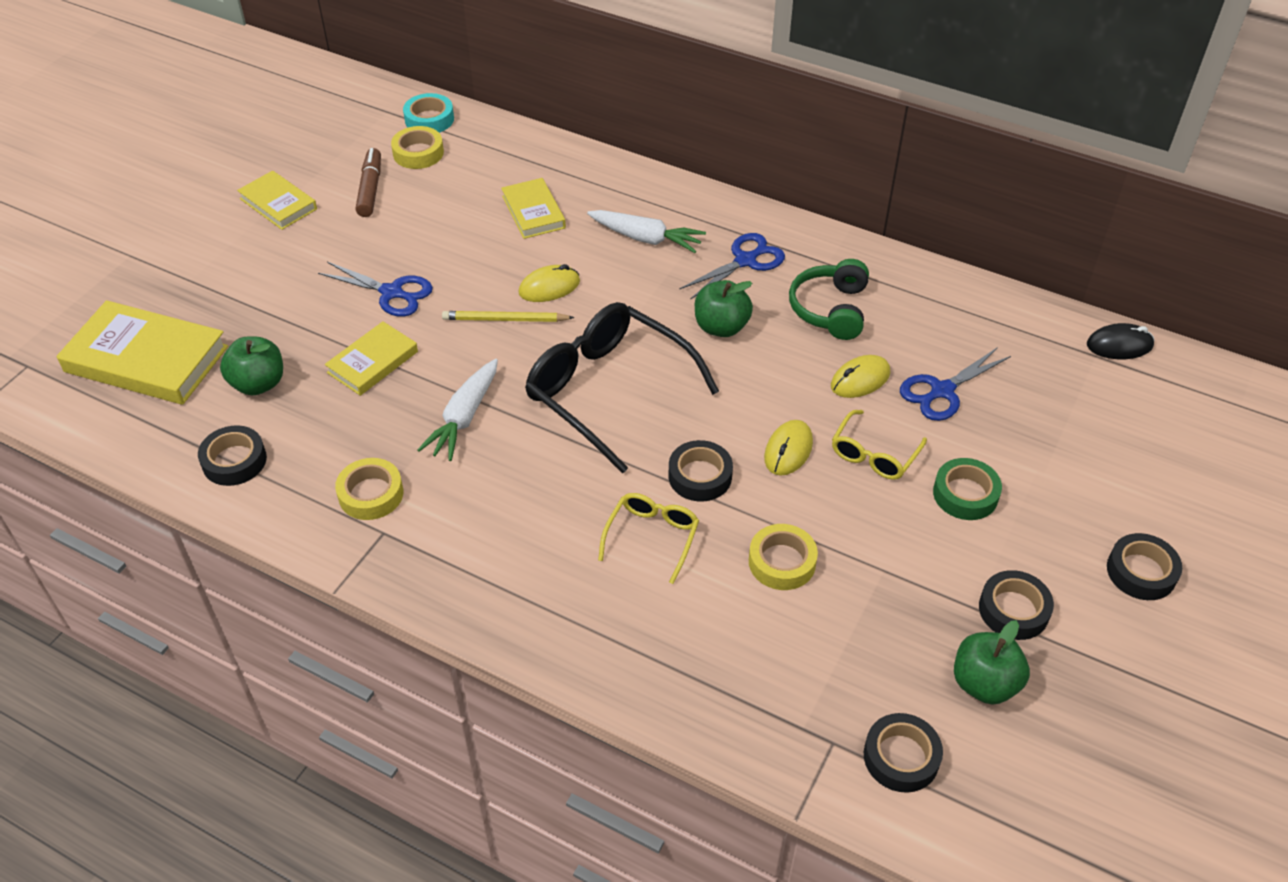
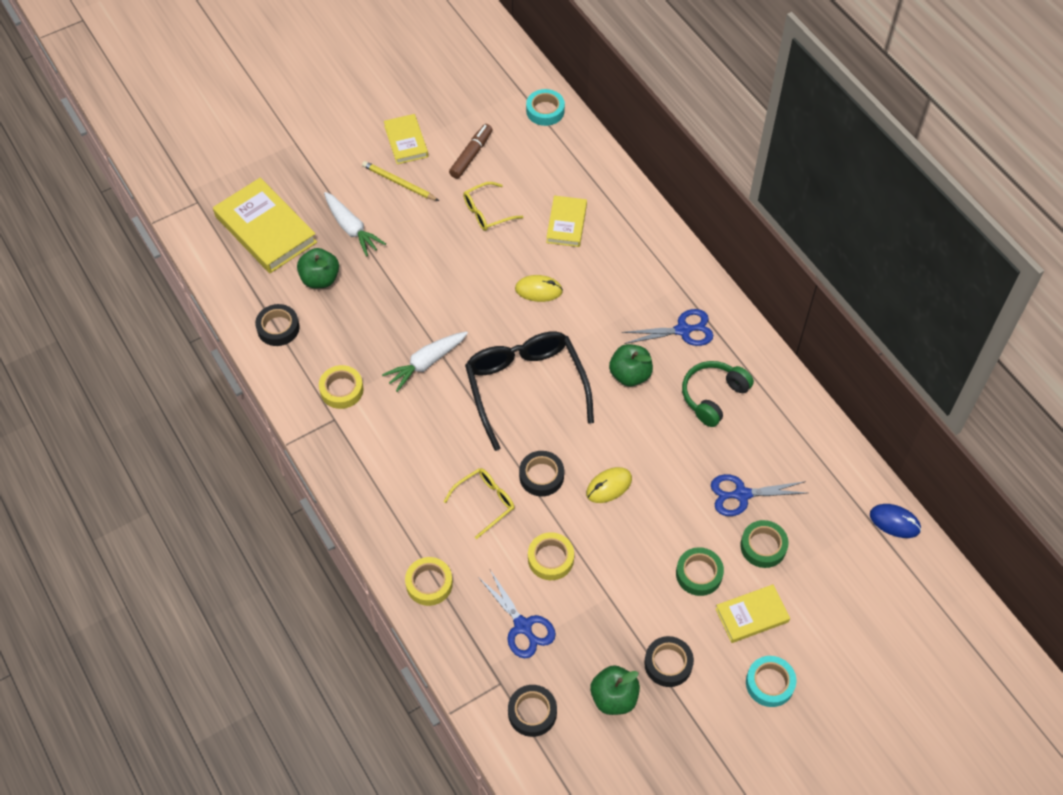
camera: 30 degrees right, 10 degrees up
(372, 362) = (395, 295): yellow book -> yellow book (751, 615)
(392, 293) = (437, 247): blue scissors -> blue scissors (523, 626)
(418, 153) = (520, 138): yellow tape -> yellow tape (429, 583)
(505, 320) = (495, 302): yellow pencil -> yellow pencil (399, 183)
(646, 238) = (628, 280): white carrot -> white carrot (351, 229)
(860, 380) = (693, 459): yellow mouse -> none
(874, 454) = (661, 517): yellow glasses -> yellow glasses (487, 212)
(1009, 432) = (763, 546): none -> green tape
(1119, 345) = (894, 522): black mouse -> blue mouse
(1141, 572) = (769, 683): black tape -> turquoise tape

